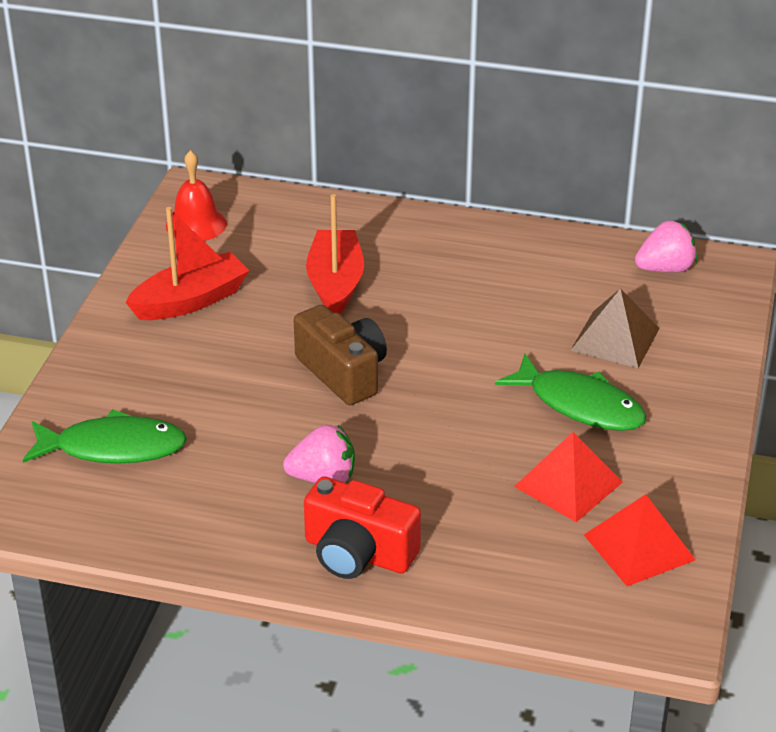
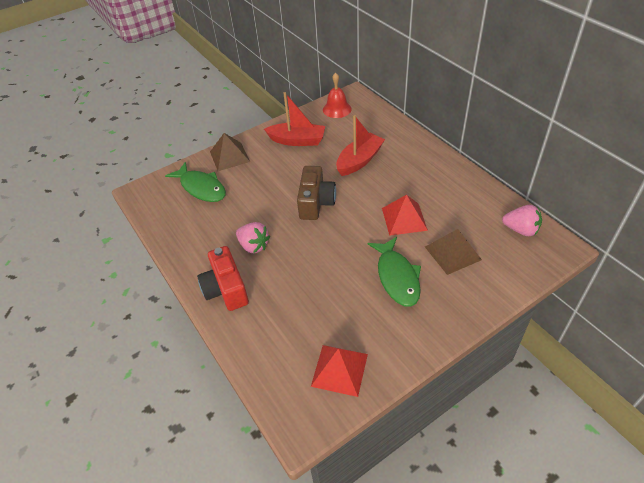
camera: 45 degrees right, 10 degrees up
(97, 379) = (229, 156): none -> brown pyramid
(568, 484) = (346, 314): red pyramid -> red pyramid (404, 219)

